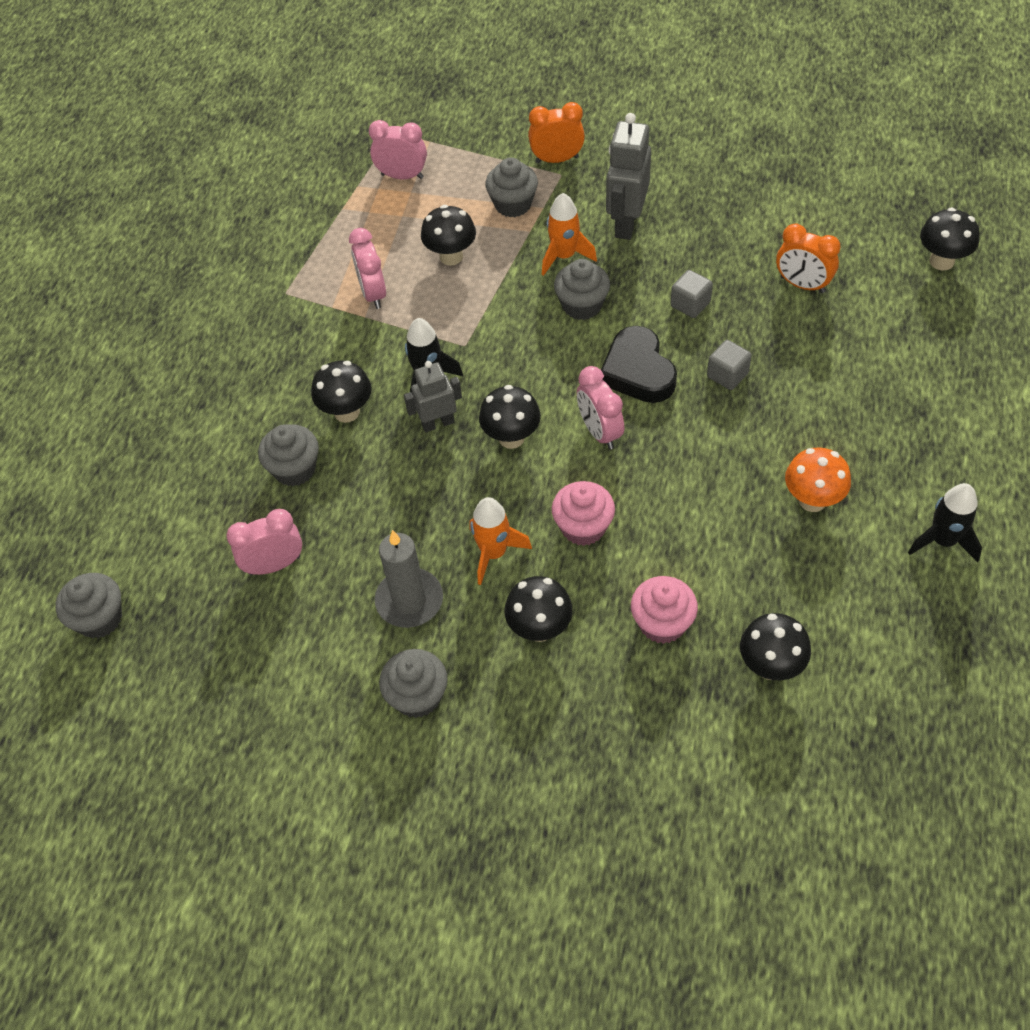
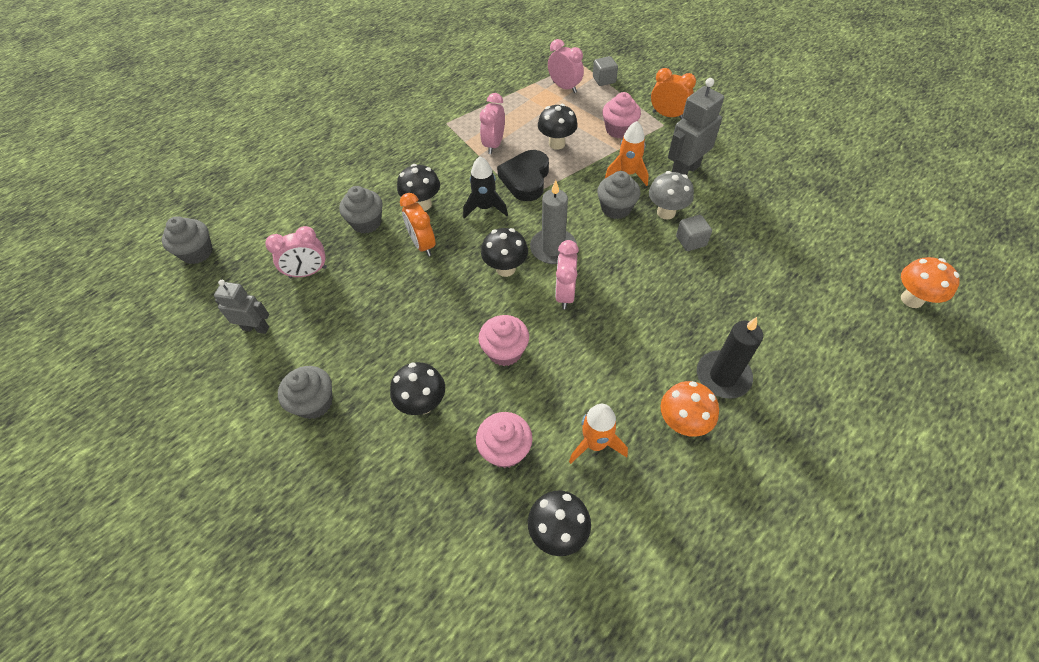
camera: 30 degrees right, 0 degrees up
(274, 565) = (308, 272): pink clock -> pink clock turned 150 degrees clockwise
(409, 600) = (361, 337): grey candle -> grey candle (553, 248)
(438, 423) = (468, 237): grey robot -> grey robot (256, 328)
(494, 553) = (435, 336): orange rocket -> orange rocket (595, 443)
(513, 204) = (619, 130): grey cupcake -> pink cupcake
(638, 371) = (621, 267): black heart -> black heart (526, 179)
(640, 283) = (666, 212): none -> grey mushroom
(727, 375) = (683, 300): grey cube -> grey cube (604, 80)
(802, 285) = (784, 265): orange clock -> orange clock (423, 245)
(819, 433) = (723, 376): none -> black candle
(941, 261) = (911, 299): black mushroom -> orange mushroom
(943, 541) = (768, 516): black rocket -> none

